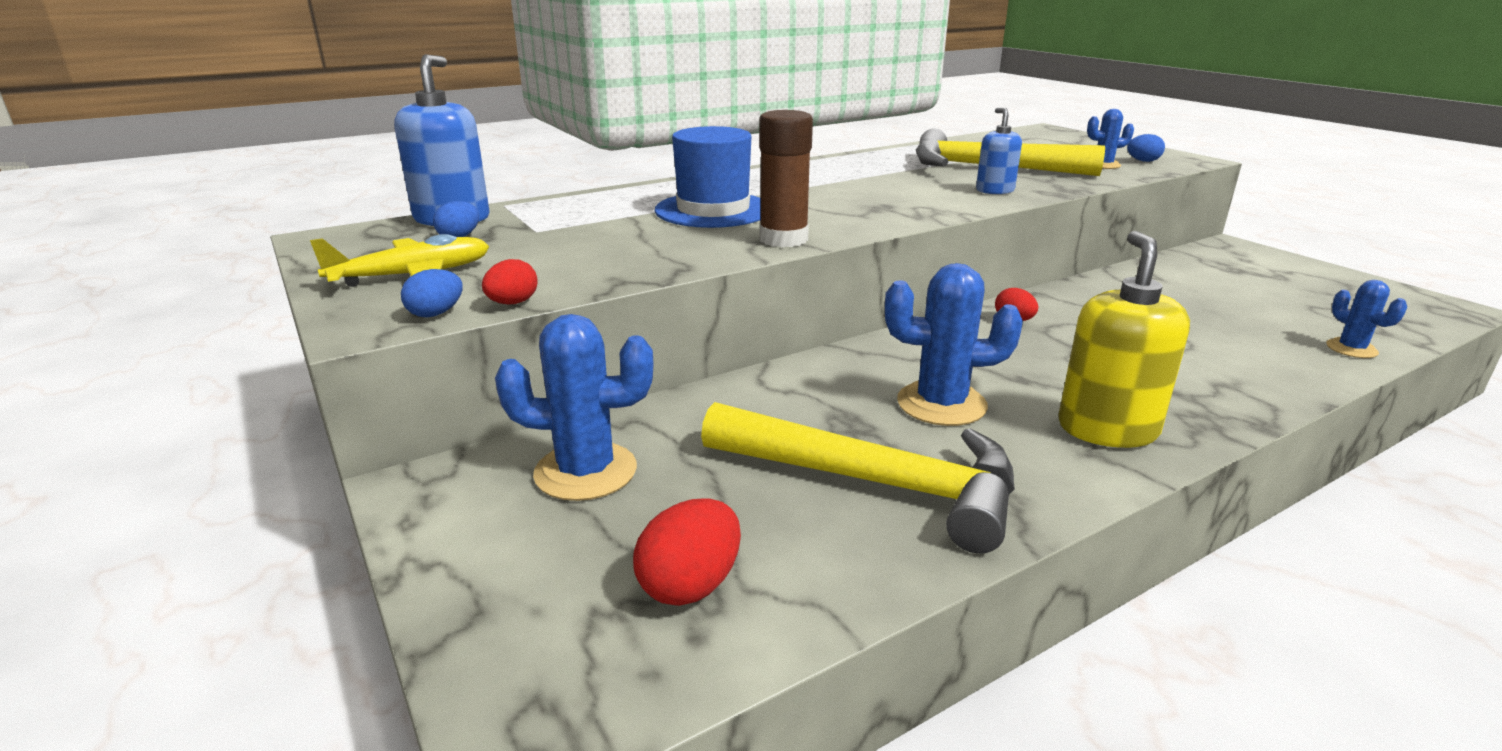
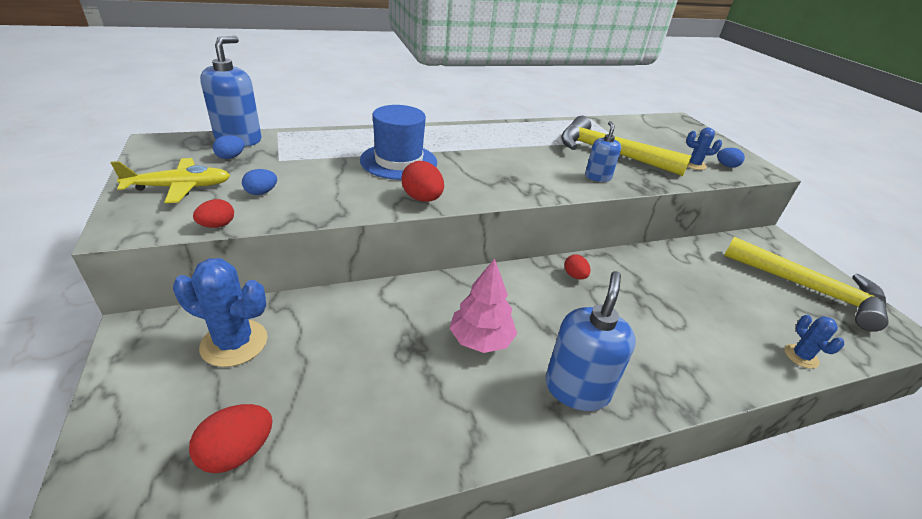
camera: 10 degrees right, 10 degrees up
(436, 313) = (168, 225): blue egg -> blue egg (261, 192)
(783, 239) = (422, 199): brown glue stick -> red egg
(874, 483) = (397, 397): yellow hammer -> yellow hammer (808, 289)
(941, 404) = (481, 339): blue cactus -> pink tree
(1107, 429) = (576, 389): yellow soap dispenser -> blue soap dispenser

